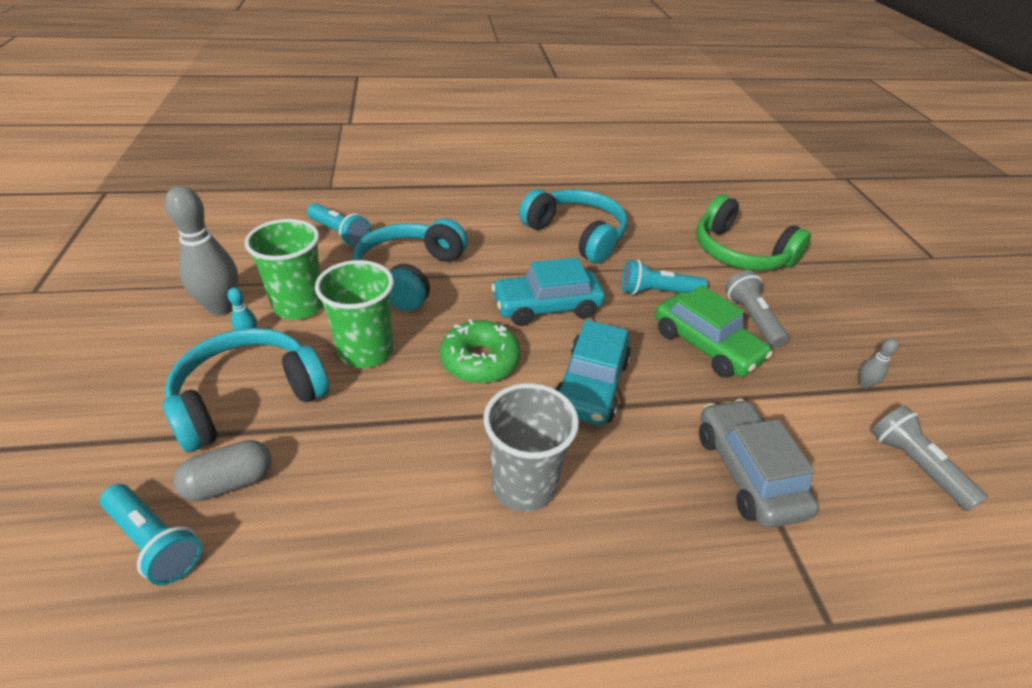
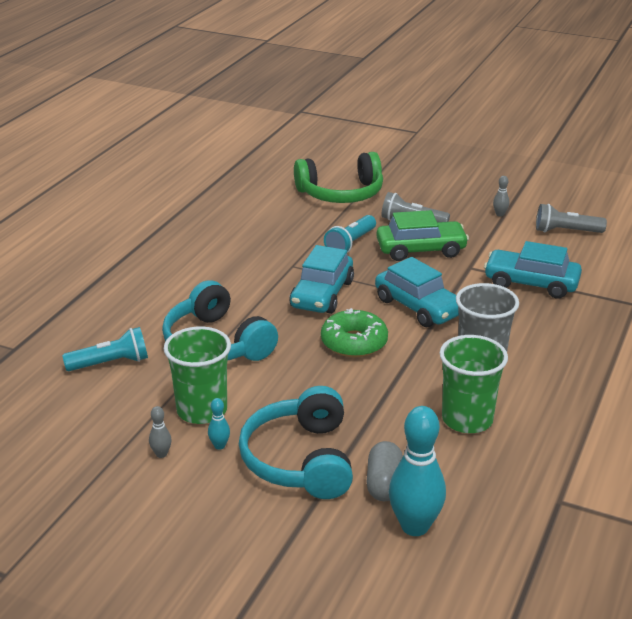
camera: 55 degrees left, 10 degrees down
(155, 542) = (414, 526): turquoise flashlight -> turquoise bowling pin
(221, 307) = (161, 454): grey bowling pin -> grey bowling pin, size x0.43
(366, 351) = (295, 390): green cup -> green cup (467, 419)
(576, 235) = (246, 248): turquoise headphones -> none
(747, 472) = (531, 283): grey car -> turquoise car

